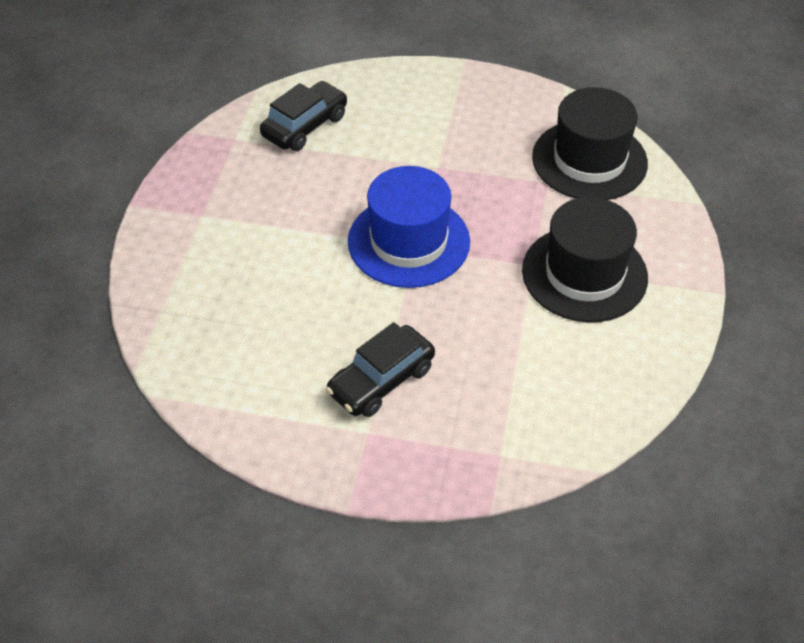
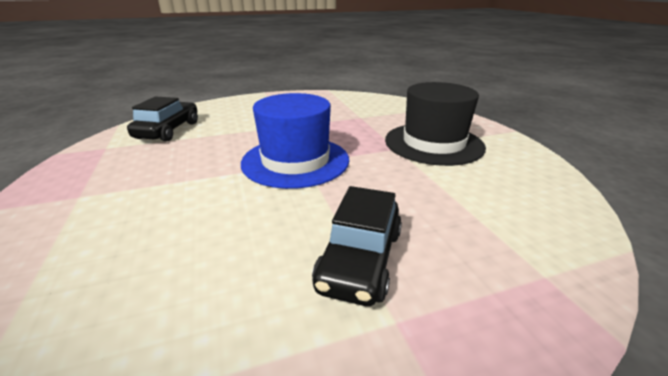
camera: 30 degrees left, 20 degrees down
(589, 160) = (373, 106): black hat -> none

